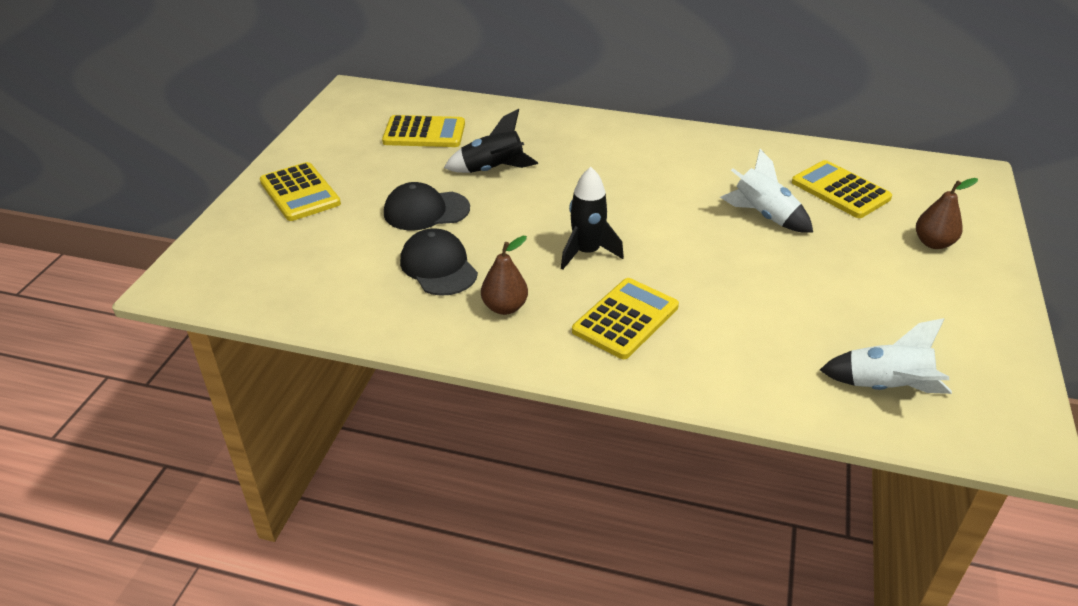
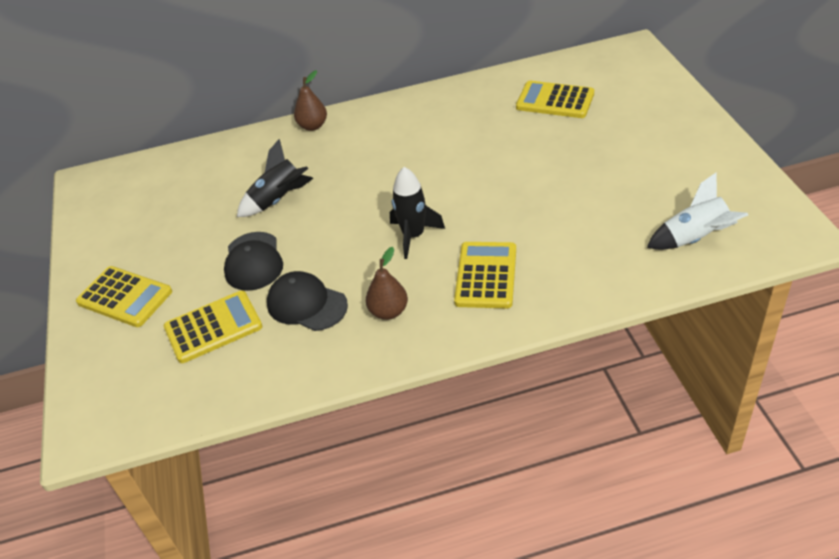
camera: 25 degrees left, 5 degrees up
(424, 133) = (189, 193): yellow calculator -> yellow calculator (213, 327)
(426, 211) = (253, 261): black cap -> black cap turned 60 degrees counterclockwise
(764, 215) = (518, 145): white rocket -> none
(933, 243) = (646, 115): brown pear -> brown pear (313, 126)

